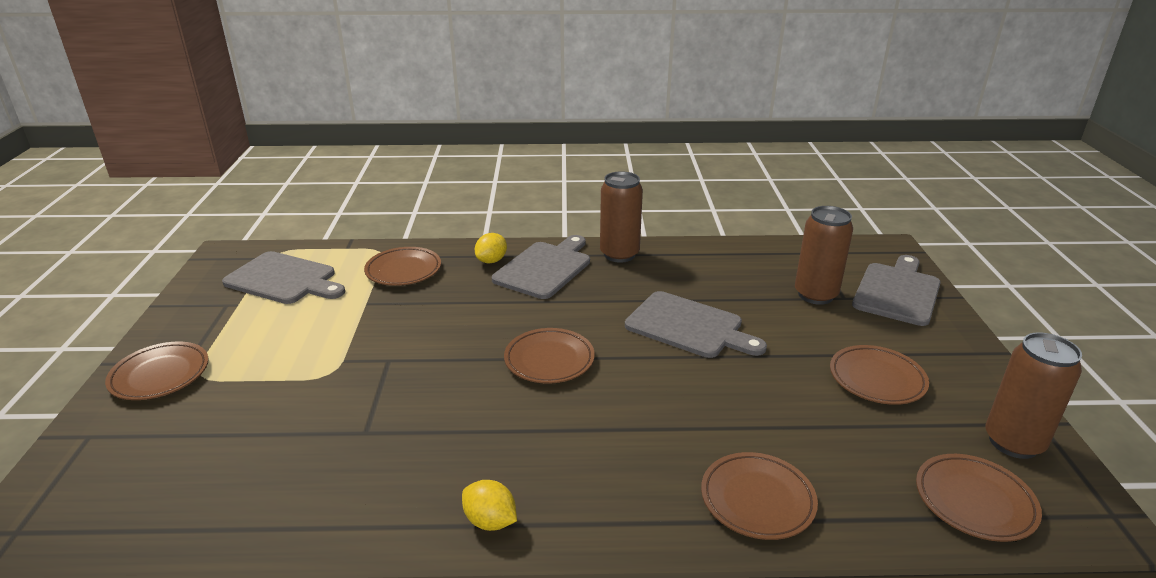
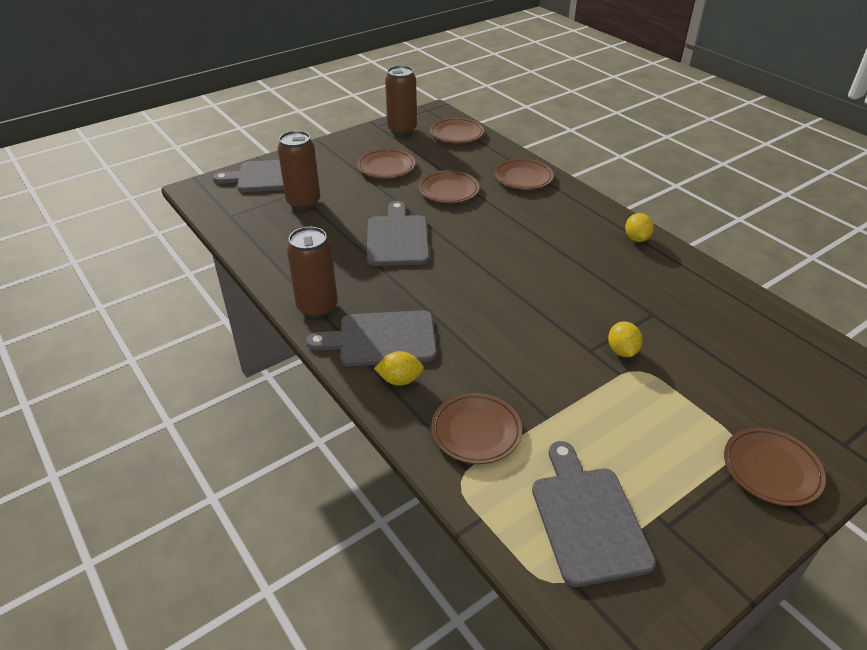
camera: 125 degrees left, 10 degrees up
(360, 377) = (622, 351): none -> yellow lemon
(549, 360) = (500, 277): brown plate -> brown plate (448, 190)

